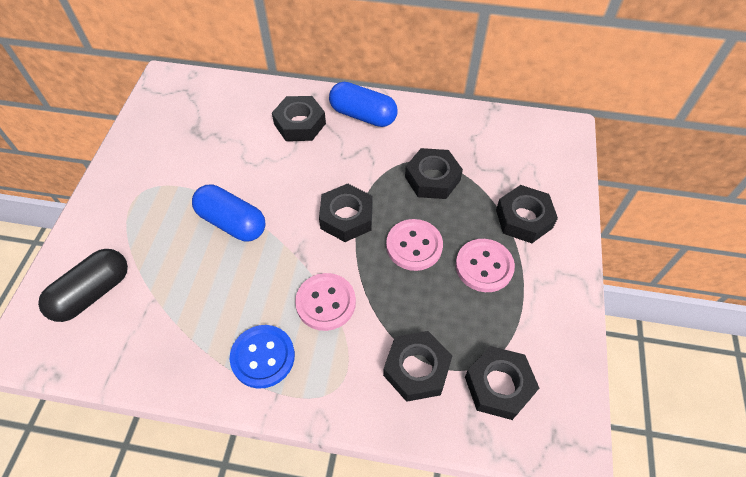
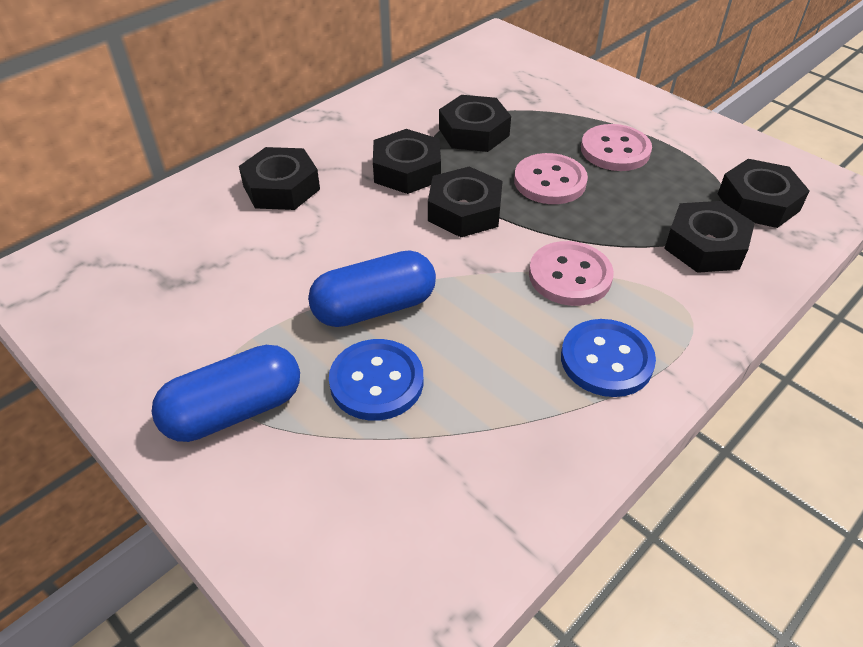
camera: 55 degrees left, 10 degrees down
(92, 293) = (353, 510): black capsule -> none
(179, 255) = (376, 381): none -> blue button
(363, 115) = (329, 138): blue capsule -> blue capsule (234, 411)
(524, 219) = (580, 104): black nut -> black nut (407, 170)

